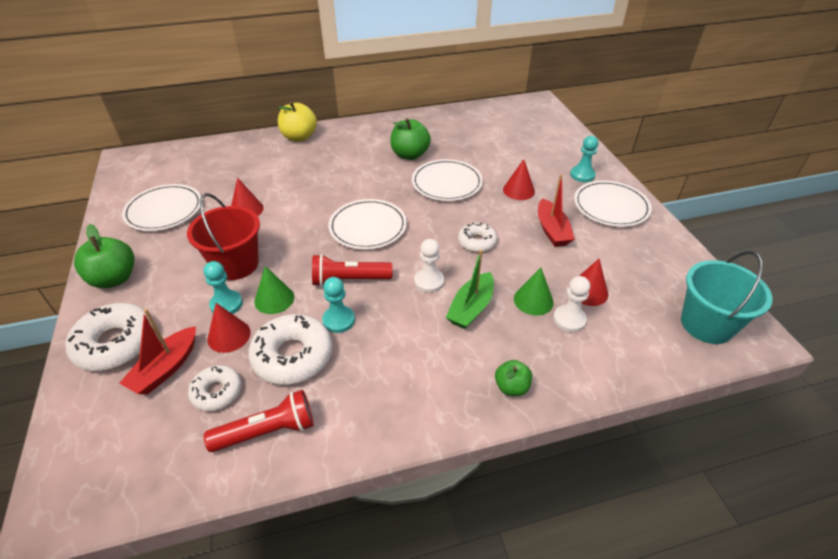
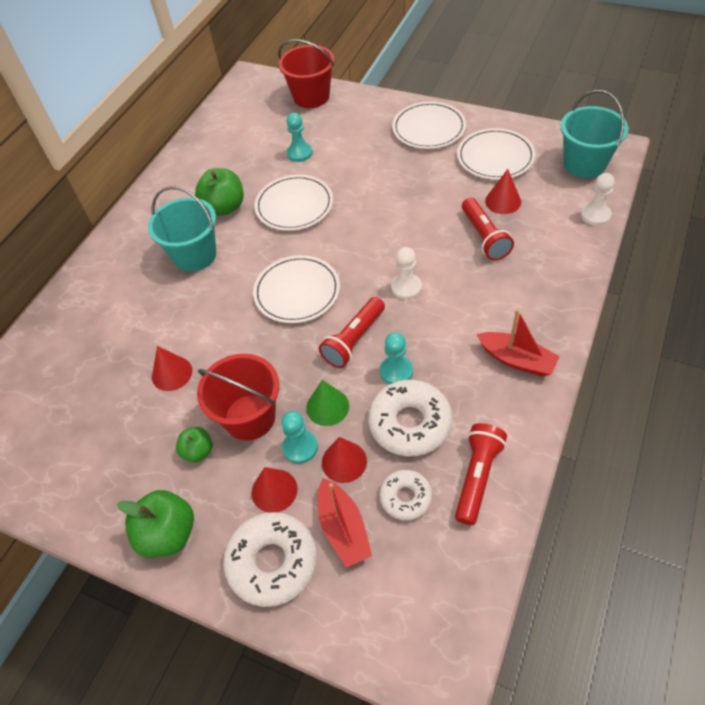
camera: 45 degrees left, 10 degrees up
(164, 210) = (93, 448): white plate -> white plate (495, 157)
(299, 137) = (93, 274): yellow apple -> none
(354, 165) = (195, 255): none -> turquoise bucket
(471, 308) = (459, 278): green boat -> none
(477, 242) = (389, 231): white donut -> none
(511, 387) = (554, 300): green apple -> green apple (198, 451)
(518, 190) = (354, 167): red cone -> red cone (274, 490)
(533, 300) = (484, 237): green cone -> red flashlight
(552, 230) = (421, 178): red boat -> red boat (516, 360)
(560, 135) = (311, 97): none -> red bucket
(569, 319) = (520, 229): white pawn -> white pawn (595, 215)
(582, 175) = (376, 119): turquoise pawn -> turquoise pawn (299, 153)

